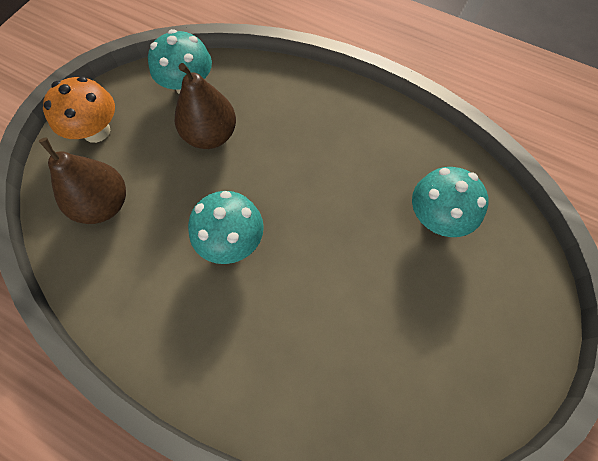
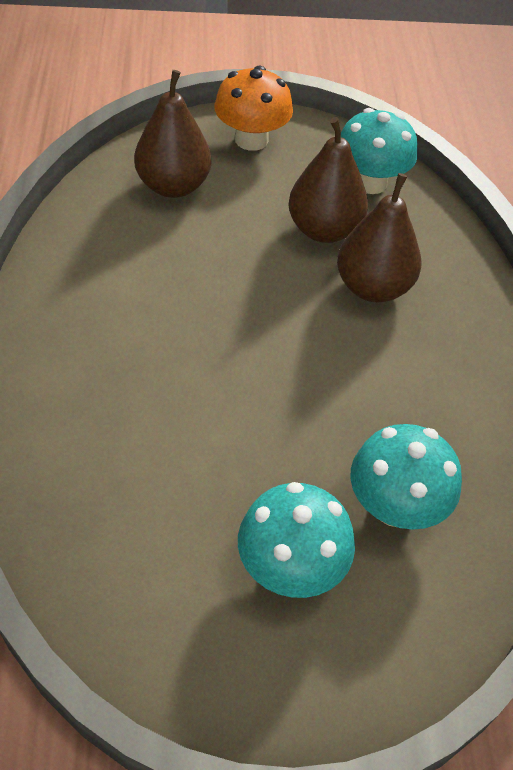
camera: 55 degrees right, 15 degrees down
(231, 241) = (207, 307): turquoise mushroom -> turquoise mushroom (291, 567)
(275, 136) = (373, 287): none -> brown pear

